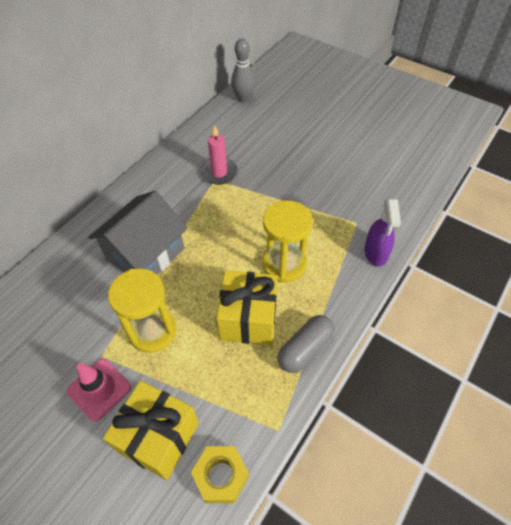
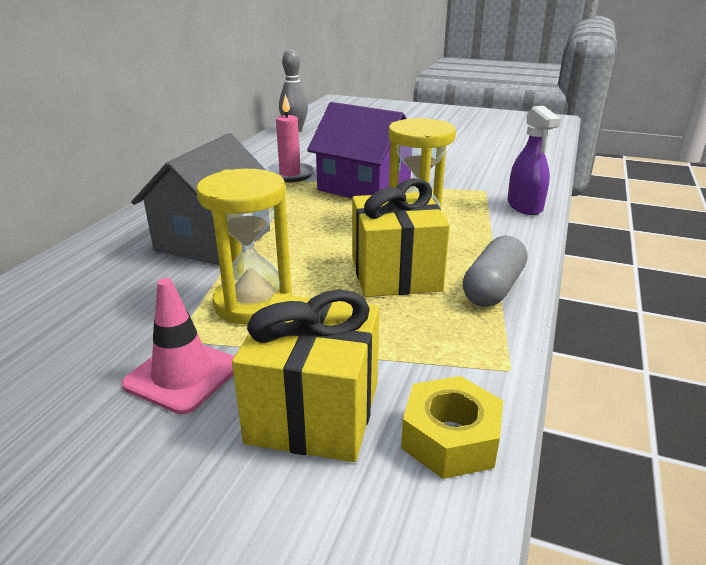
camera: 15 degrees left, 25 degrees down
(268, 200) = (364, 186): none -> purple house

